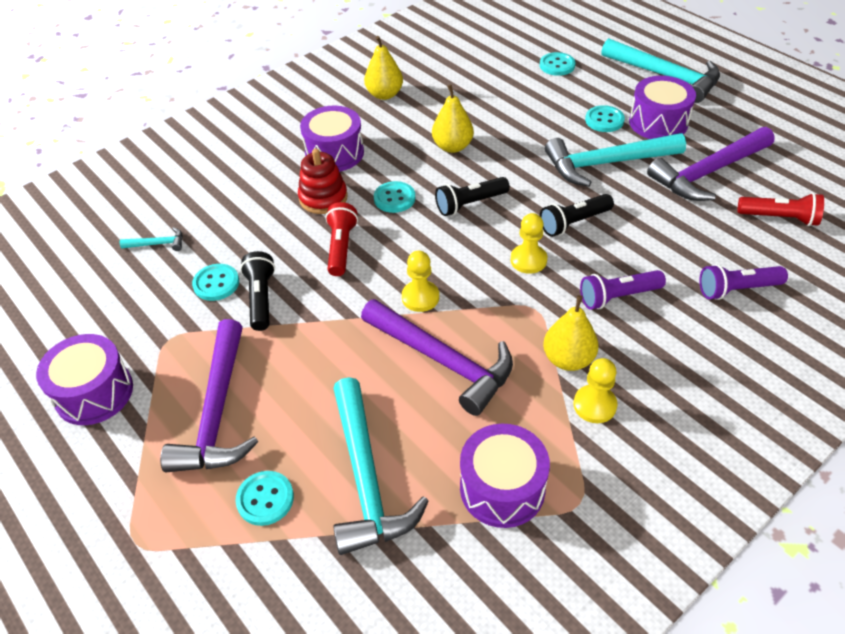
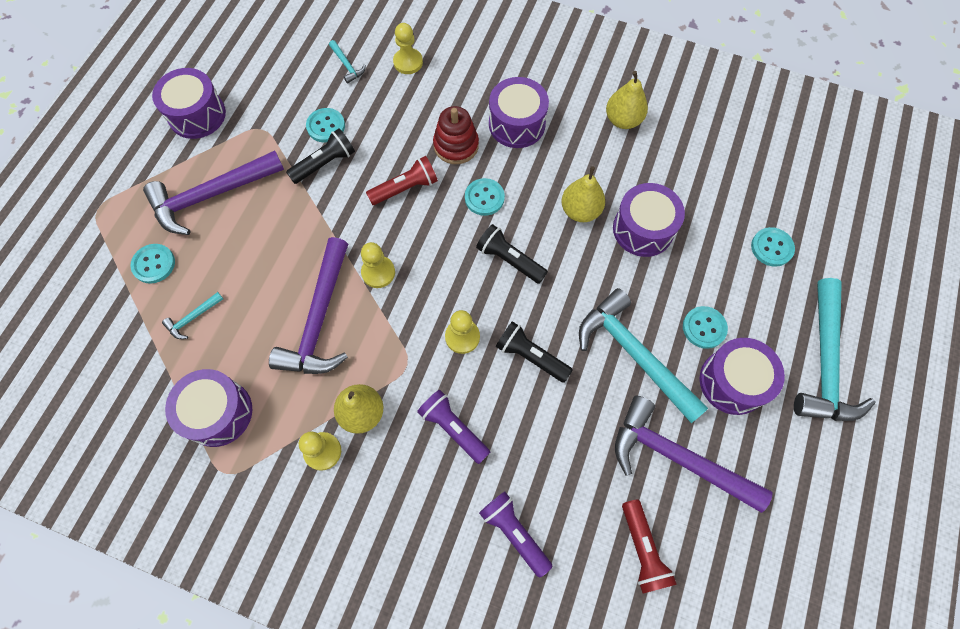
camera: 60 degrees right, 20 degrees up
(199, 199) = (408, 62): none -> yellow pawn
(366, 478) = (193, 318): turquoise hammer -> turquoise hammer, size x0.42
(495, 120) = (643, 229): none -> purple drum

